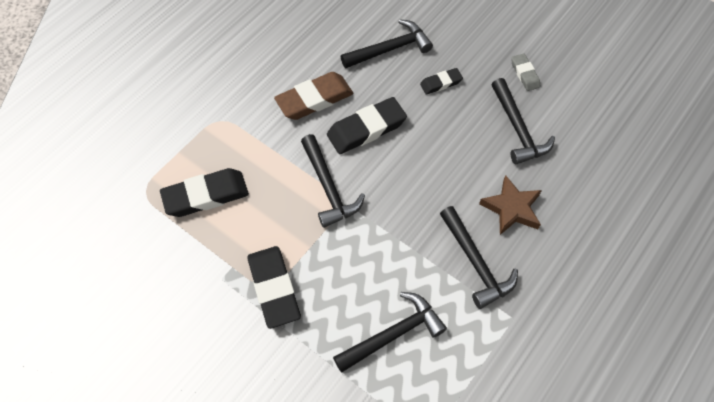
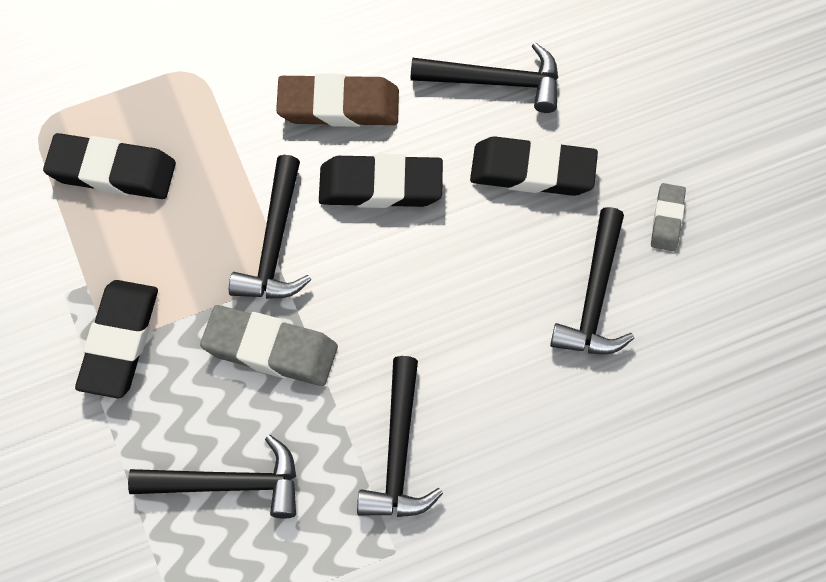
camera: 30 degrees right, 5 degrees up
(365, 246) = (270, 349): none -> grey eraser
(441, 83) = (532, 171): black eraser -> black eraser, size x1.83
(511, 208) = (502, 405): brown star -> none

